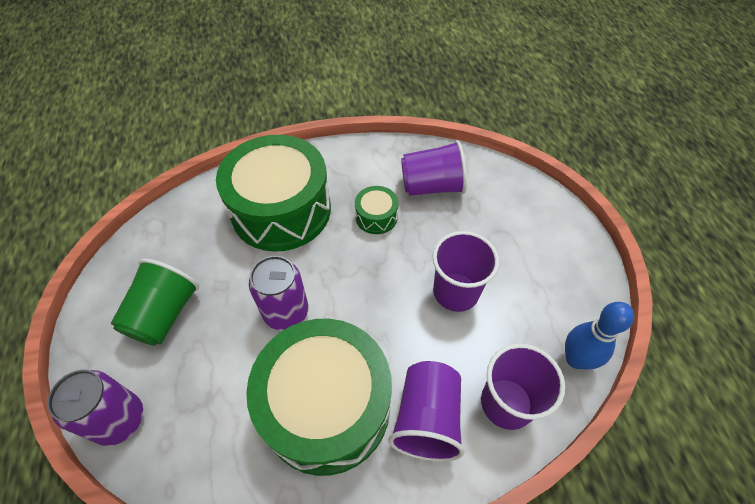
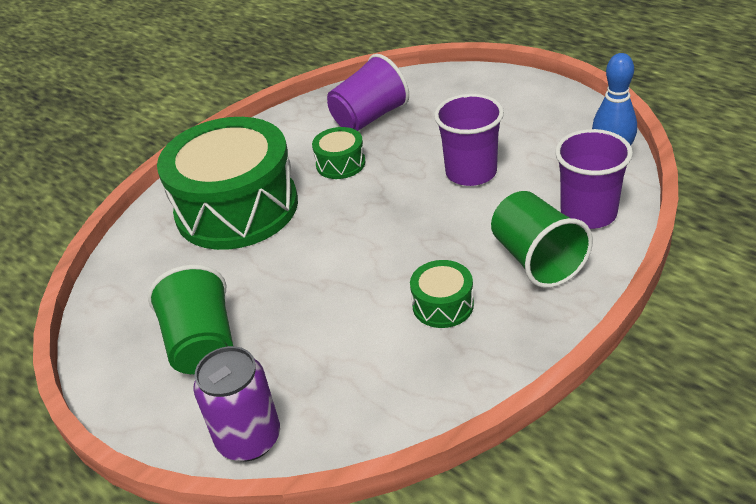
camera: 30 degrees left, 15 degrees down
(286, 312) = (330, 271): purple can -> none
(326, 406) = (443, 305): green drum -> green drum, size x0.42
(427, 418) = (537, 260): purple cup -> green cup

